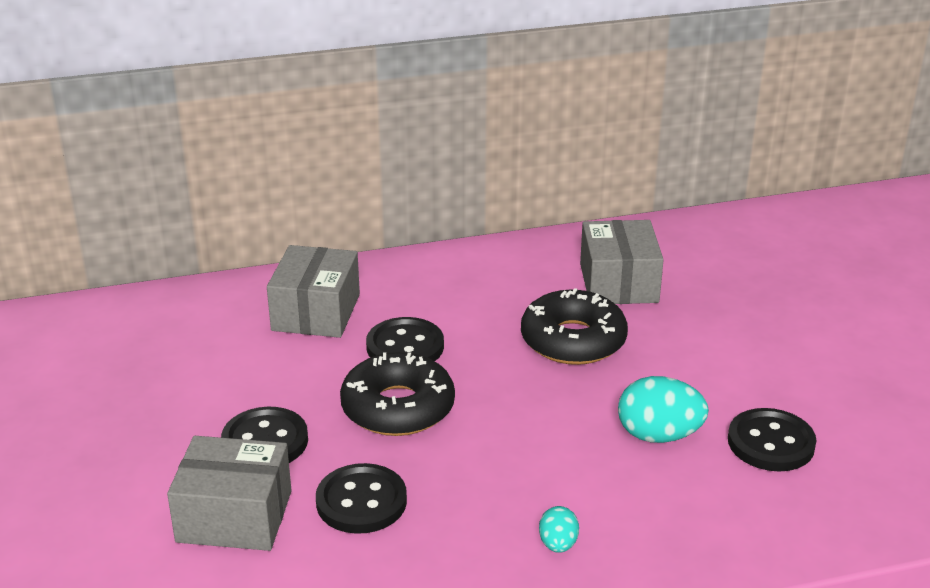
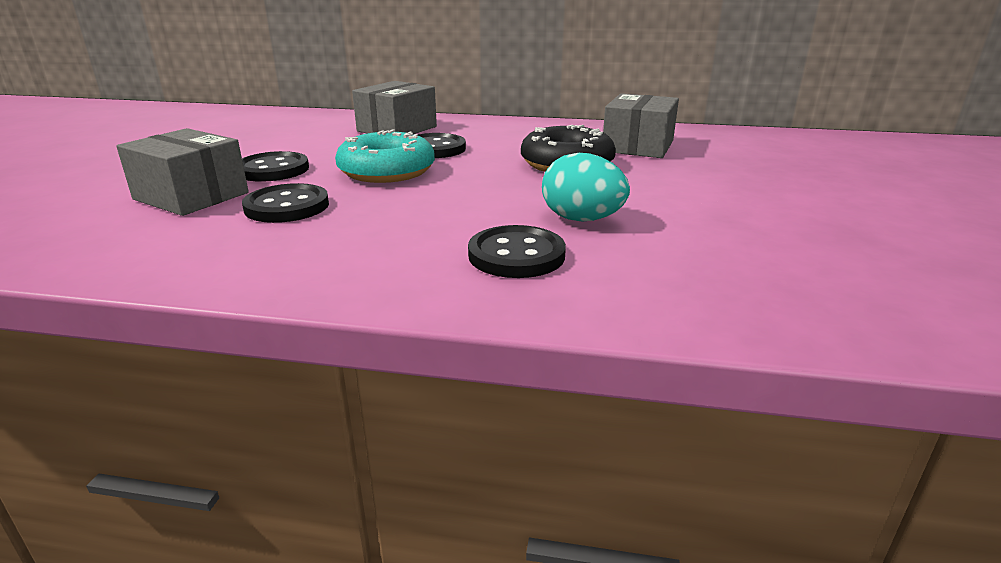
camera: 25 degrees right, 5 degrees down
(398, 407) = (387, 171): black donut -> turquoise donut
(558, 544) = (404, 261): turquoise egg -> none
(771, 443) = (693, 243): black button -> black button (516, 255)

